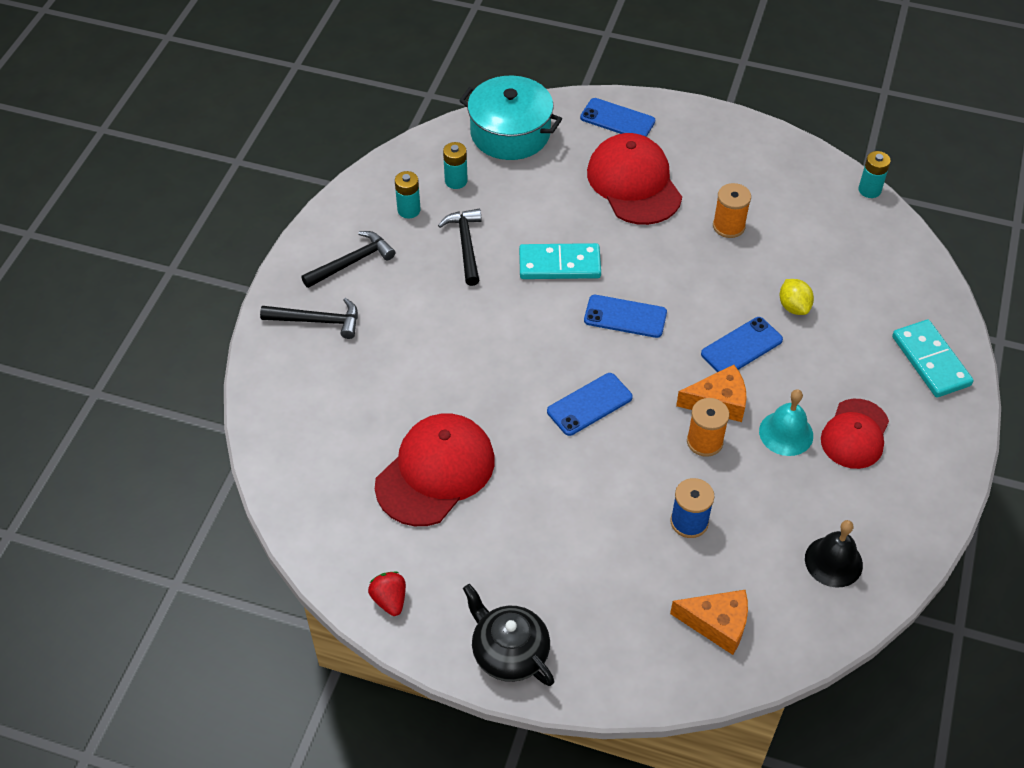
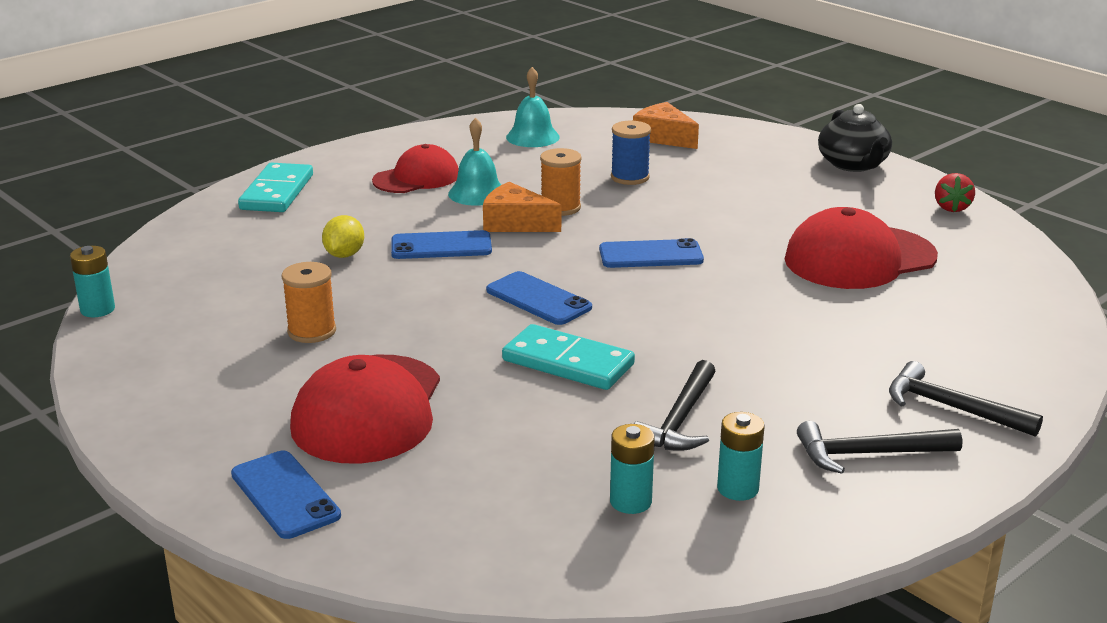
camera: 150 degrees left, 25 degrees down
(510, 133) = (477, 539): turquoise pot -> none
(833, 561) = (532, 137): black bell -> turquoise bell

